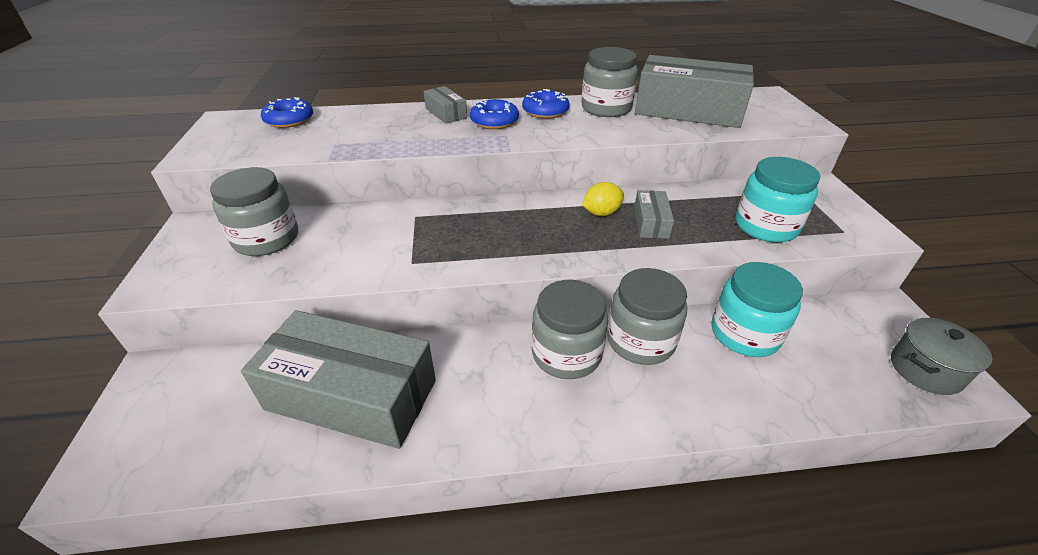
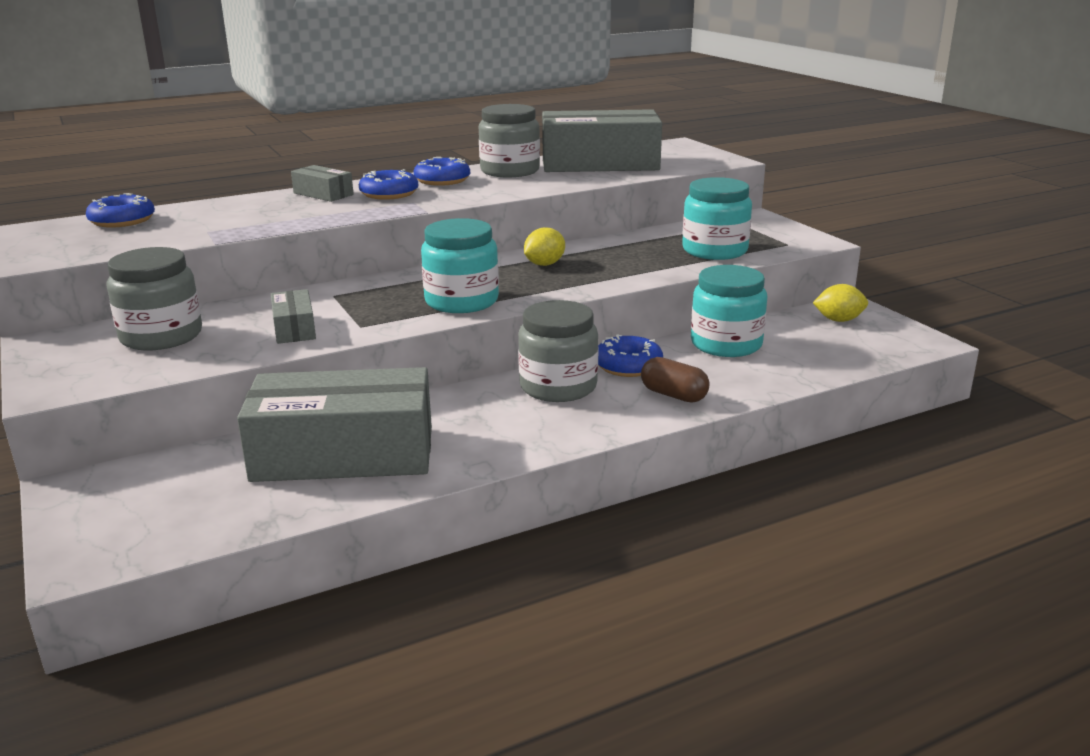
camera: 20 degrees left, 15 degrees down
(508, 248) = (461, 301): none -> turquoise jar
(640, 340) = (628, 366): grey jar -> blue donut
(651, 223) = (600, 264): grey box -> grey box (294, 328)
(667, 398) = (673, 395): none -> brown capsule
(872, 326) = (838, 320): none -> yellow lemon
(925, 370) = (890, 338): grey pot -> none

